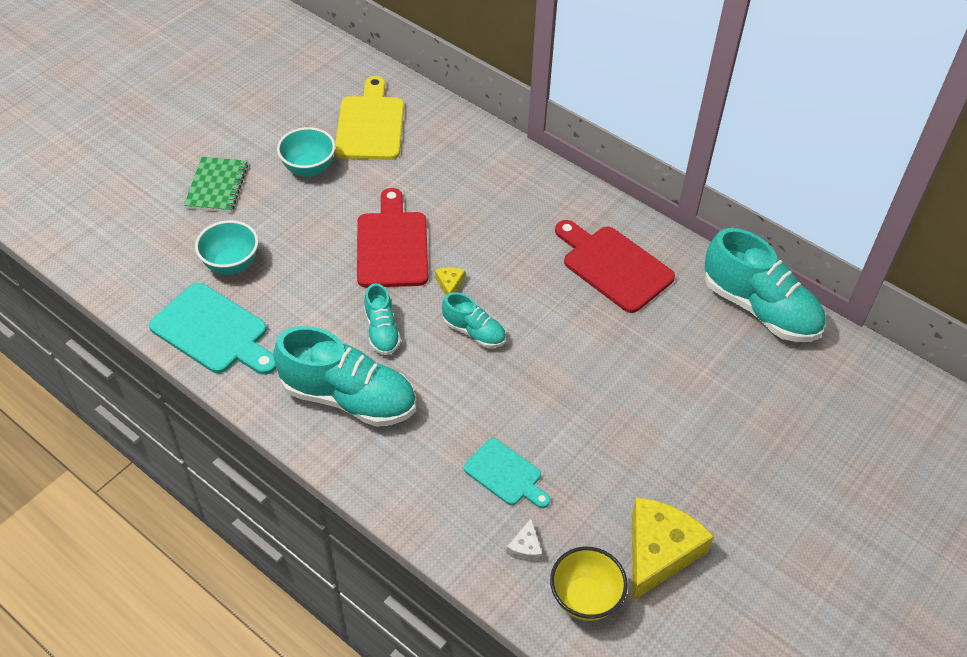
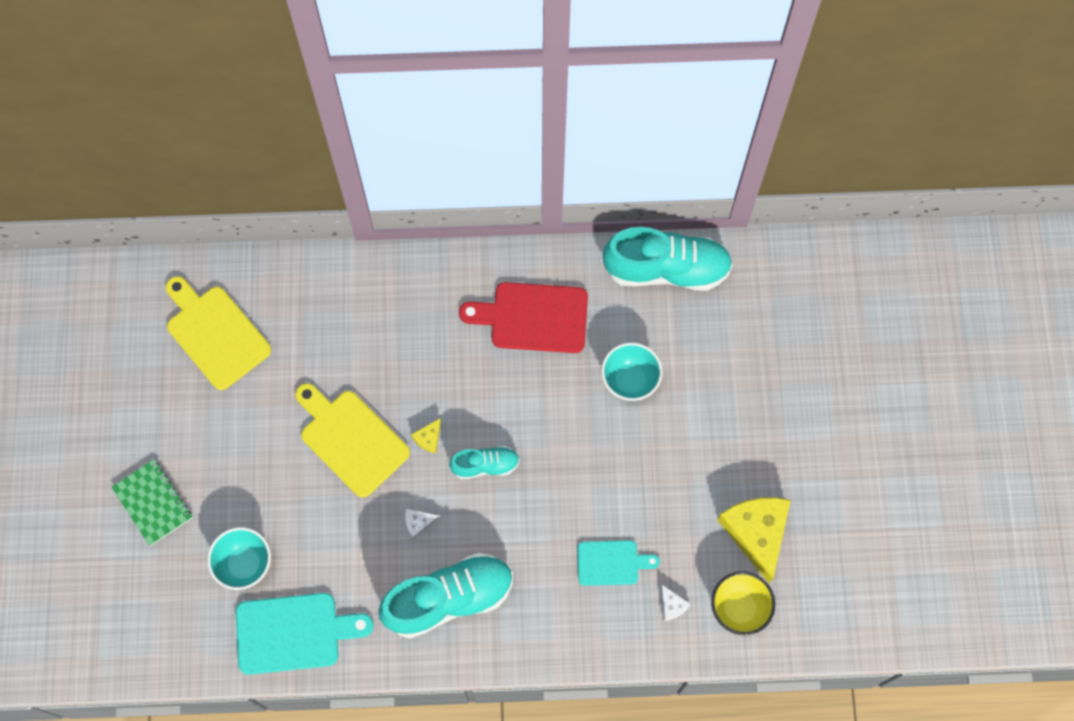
camera: 40 degrees left, 20 degrees up
(309, 169) = (210, 421): turquoise bowl -> turquoise bowl (630, 380)
(382, 331) = (418, 523): turquoise shoe -> white cheese
(392, 245) = (351, 439): red cutting board -> yellow cutting board
(449, 284) = (428, 438): yellow cheese -> yellow cheese turned 105 degrees counterclockwise

